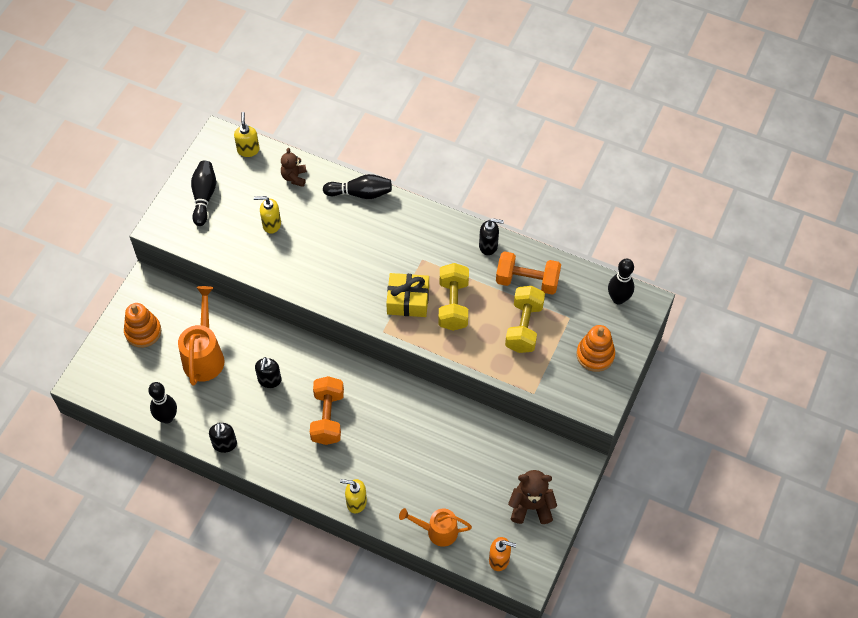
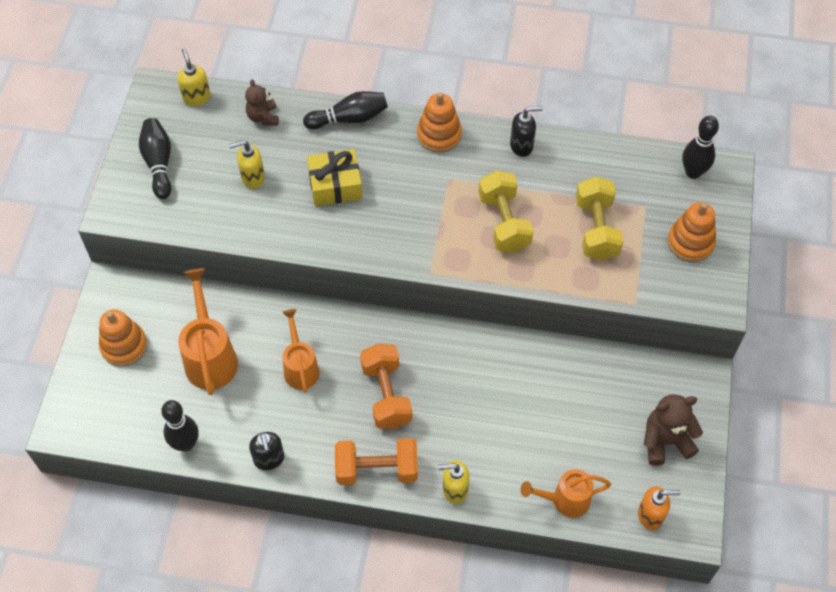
camera: 15 degrees left, 0 degrees up
(269, 380) = (300, 367): black soap dispenser -> orange watering can
(408, 300) = (448, 230): yellow gift -> yellow gift (335, 185)
(426, 222) = (439, 135): none -> orange stacking toy
(527, 281) = (581, 176): orange dumbbell -> orange dumbbell (377, 469)

